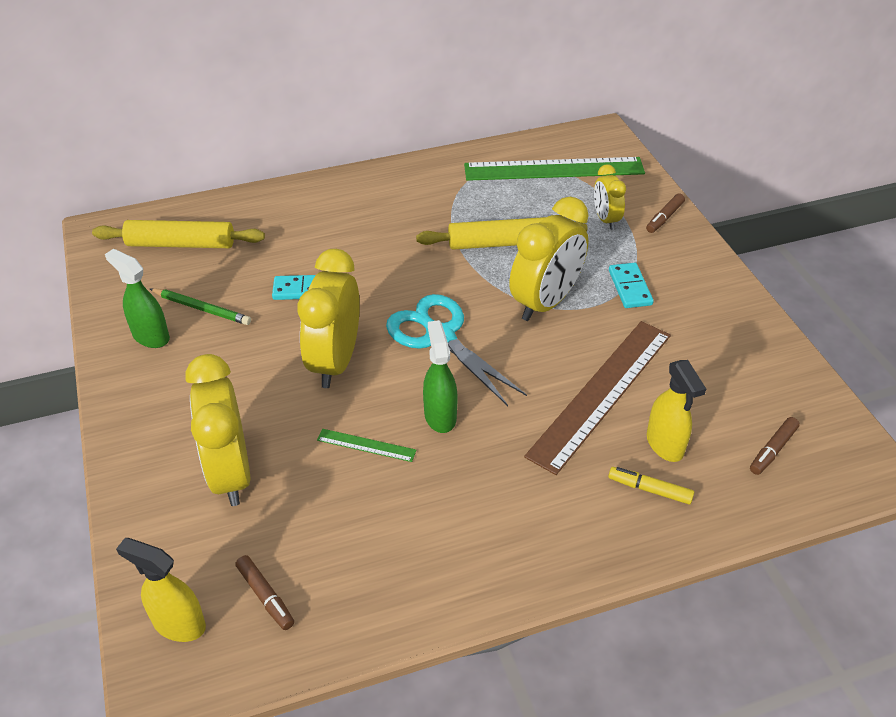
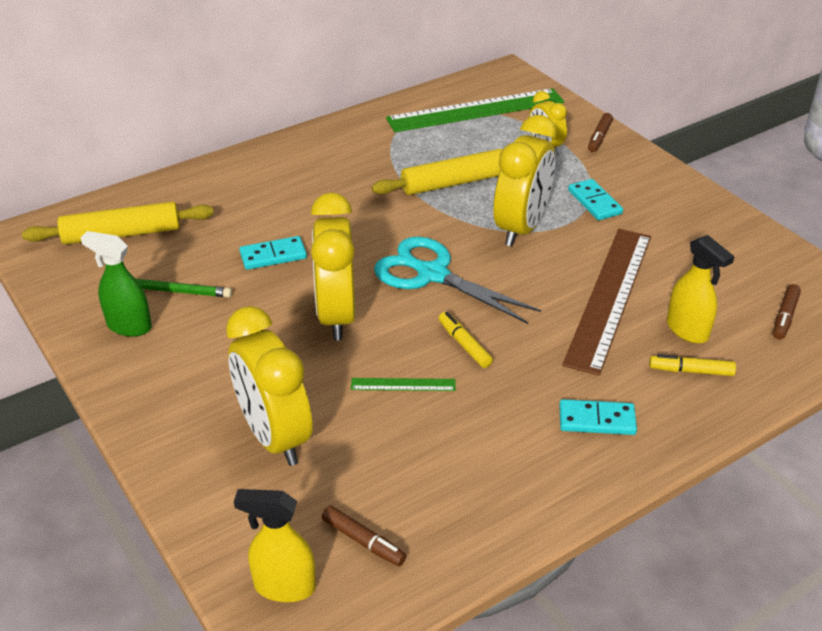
camera: 15 degrees left, 5 degrees down
(440, 416) = (464, 345): green spray bottle -> yellow marker
(533, 522) = (597, 420): none -> turquoise domino

